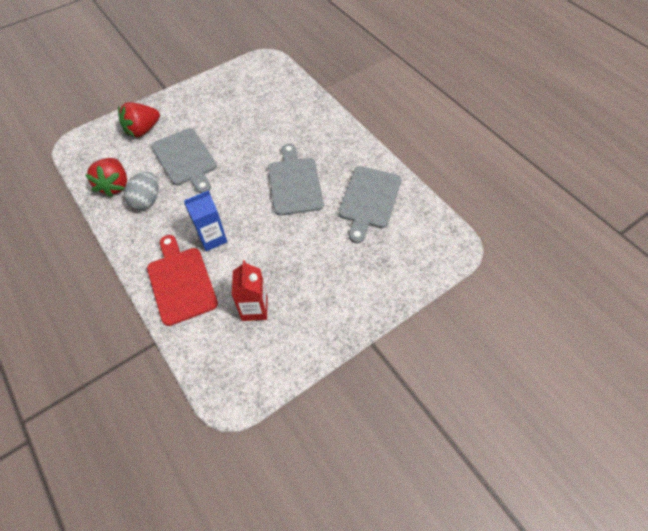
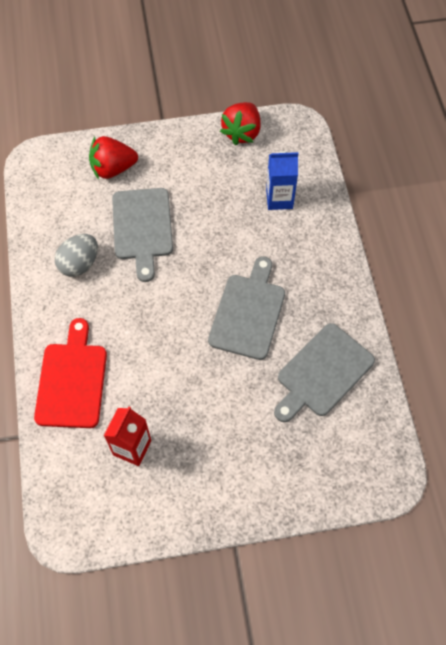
camera: 25 degrees right, 5 degrees up
(115, 185) = (54, 230): red strawberry -> red strawberry (242, 132)
(212, 238) = (127, 343): blue carton -> blue carton (279, 199)

